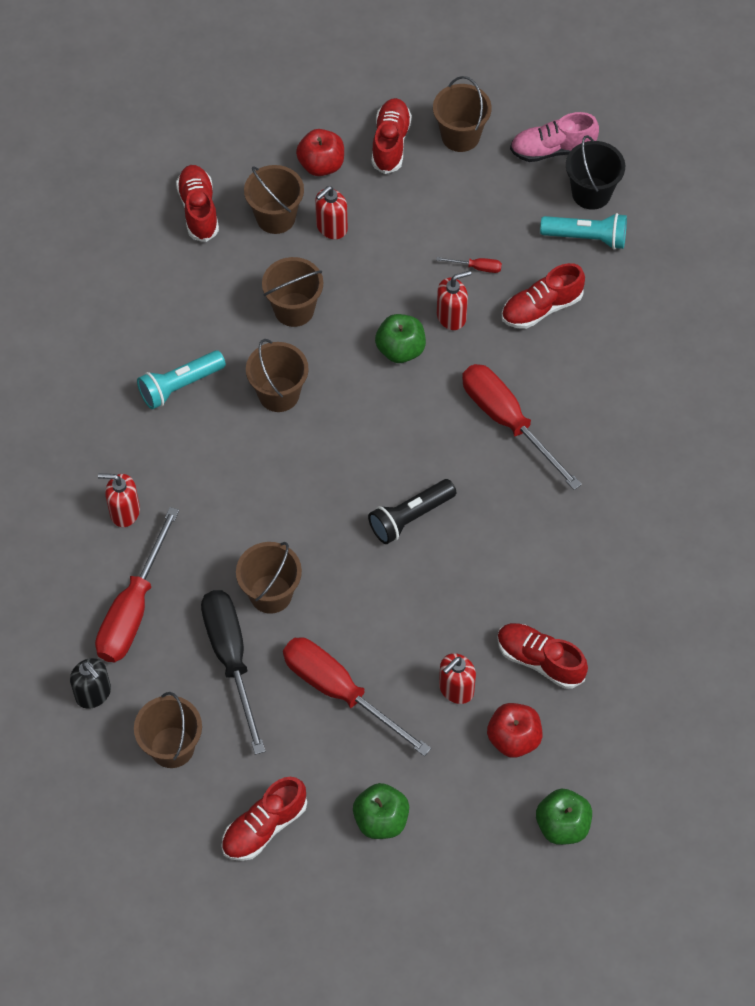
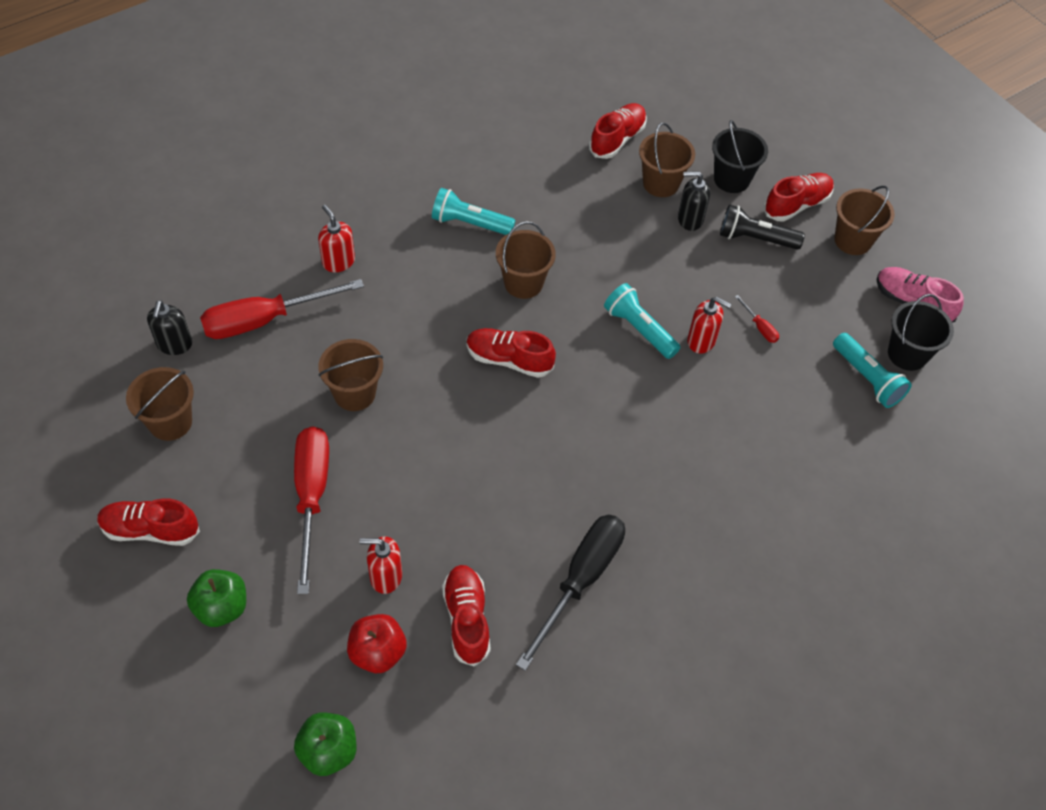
camera: 45 degrees right, 5 degrees down
(231, 659) = (277, 407): black screwdriver -> black screwdriver (580, 580)
(294, 309) = (600, 244): brown bucket -> none
(321, 165) = (731, 179): red apple -> black bucket
(331, 227) = (690, 219): red soap dispenser -> black soap dispenser
(400, 350) = (639, 329): green apple -> turquoise flashlight
(410, 518) = (505, 436): black flashlight -> black flashlight (755, 239)
(507, 421) = (654, 441): red screwdriver -> none
(541, 308) = (774, 393): red shoe -> red shoe (509, 360)

